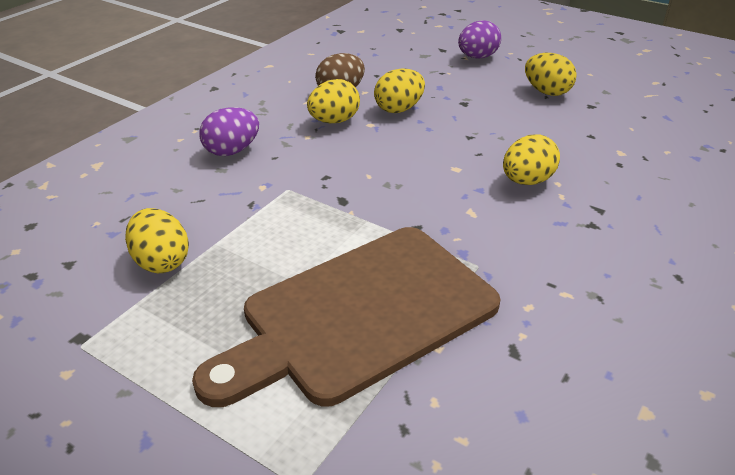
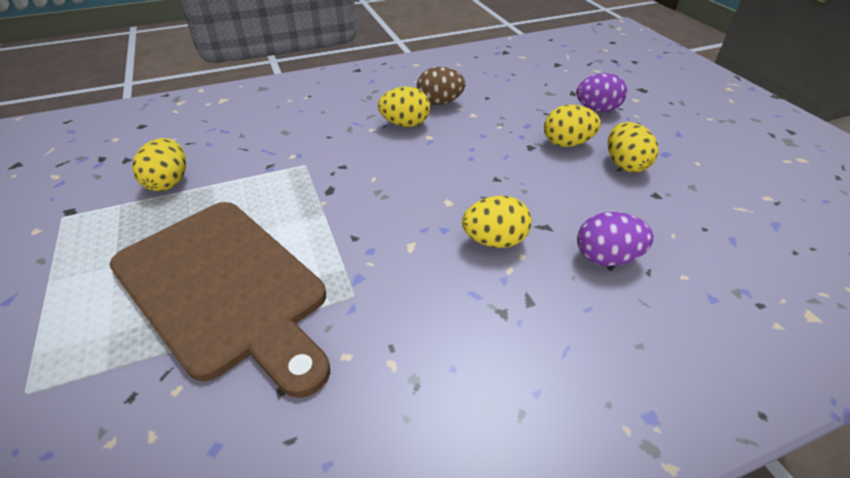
camera: 35 degrees right, 5 degrees up
(232, 151) = (308, 121): purple egg -> purple egg (606, 258)
(361, 314) = (224, 287): brown cutting board -> brown cutting board turned 135 degrees counterclockwise
(399, 109) = (467, 132): yellow egg -> yellow egg (567, 143)

